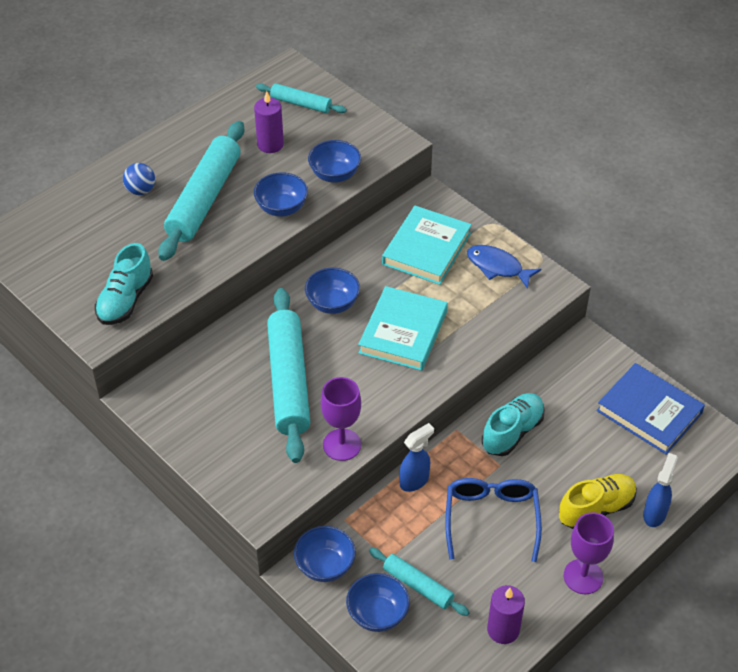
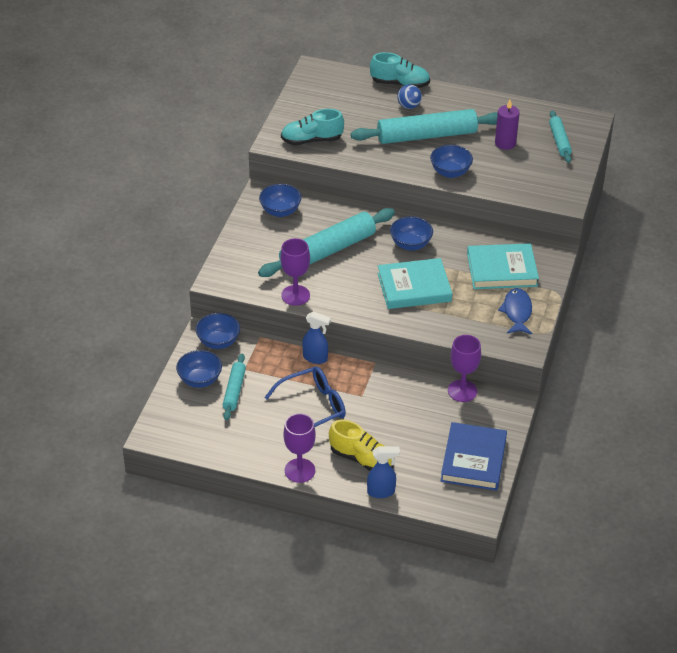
camera: 60 degrees right, 5 degrees down
(335, 175) = (505, 184): blue bowl -> blue bowl (280, 211)
(503, 630) = (229, 444): purple candle -> none
(512, 432) = (395, 392): turquoise shoe -> turquoise shoe (400, 84)
(545, 374) = (462, 391): none -> purple goblet

